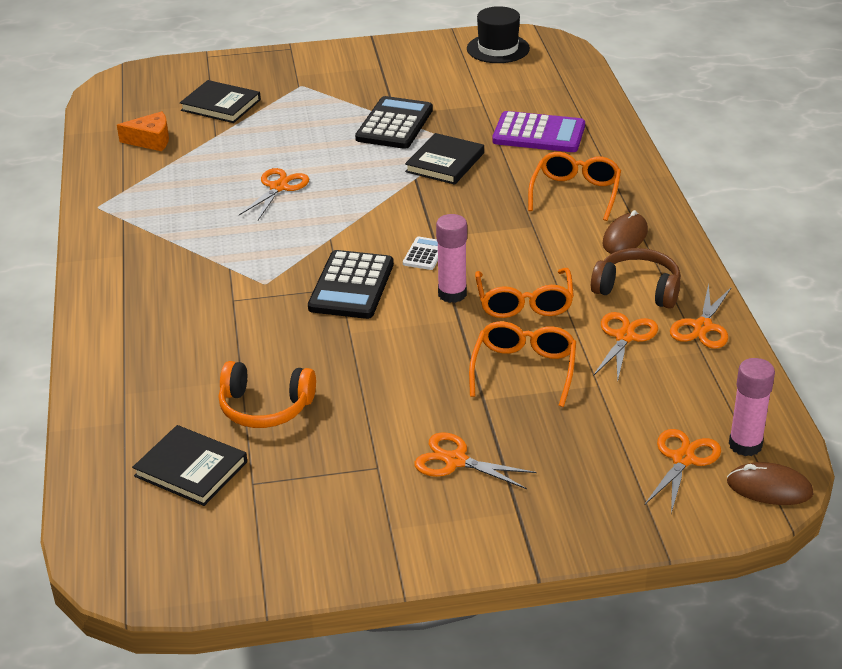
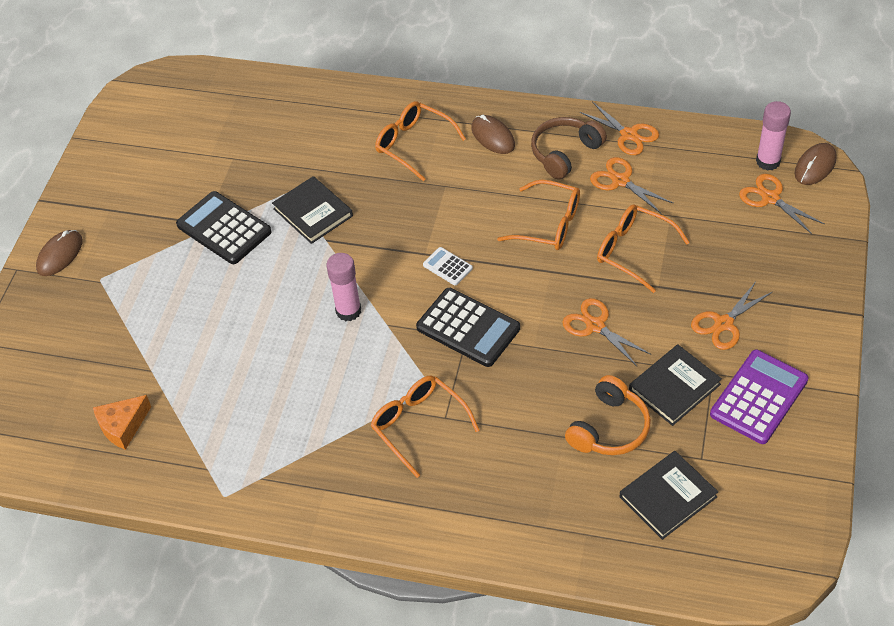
camera: 65 degrees left, 15 degrees up
(151, 140) = (123, 426): orange cheese -> orange cheese turned 150 degrees counterclockwise
(217, 287) = (418, 425): none -> orange glasses
(221, 105) = (92, 353): black book -> black book (674, 387)
(278, 187) = (279, 342): orange scissors -> orange scissors (595, 326)
(317, 61) = (60, 255): none -> brown mouse
(452, 294) = (514, 265): pink glue stick -> pink glue stick (348, 311)
(498, 49) = (139, 117): black hat -> none
(539, 134) = (307, 137): purple calculator -> purple calculator (759, 397)

